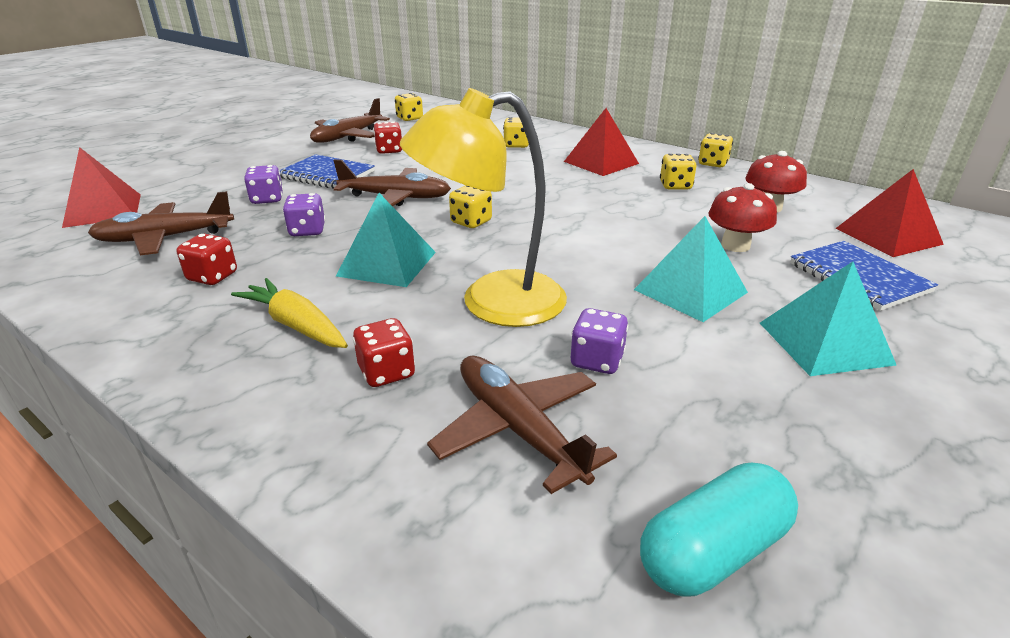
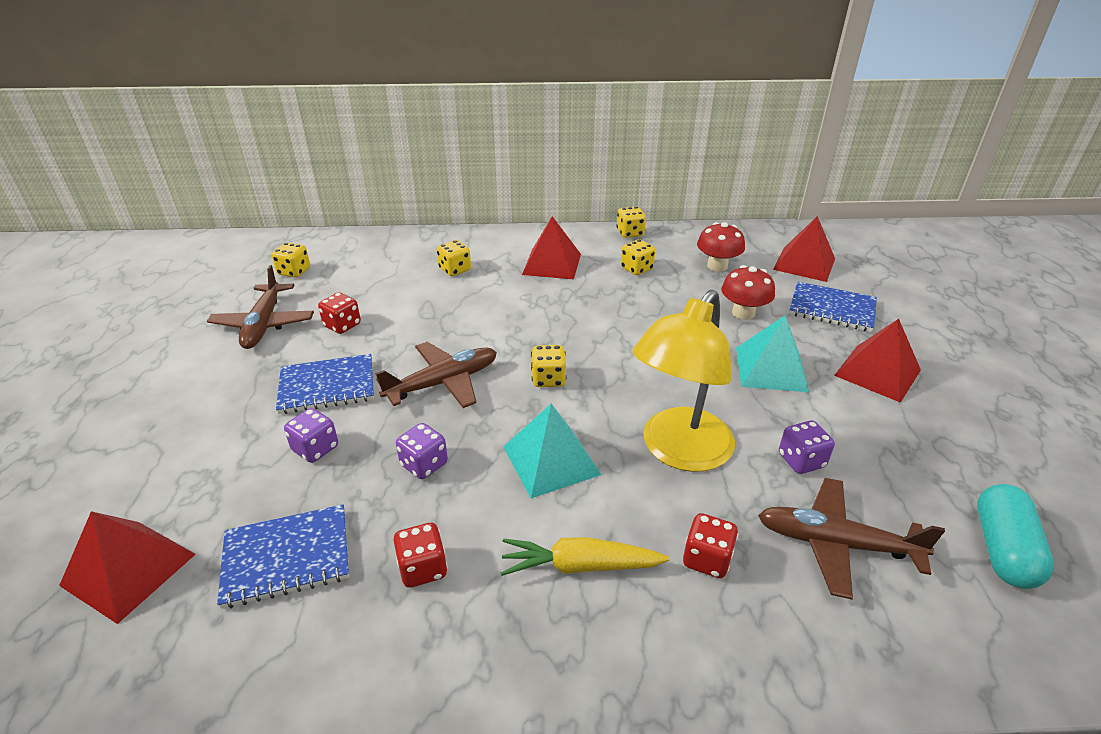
camera: 40 degrees left, 5 degrees up
(165, 238) = (287, 557): brown plane -> blue notebook
(824, 343) = (877, 372): turquoise pyramid -> red pyramid

